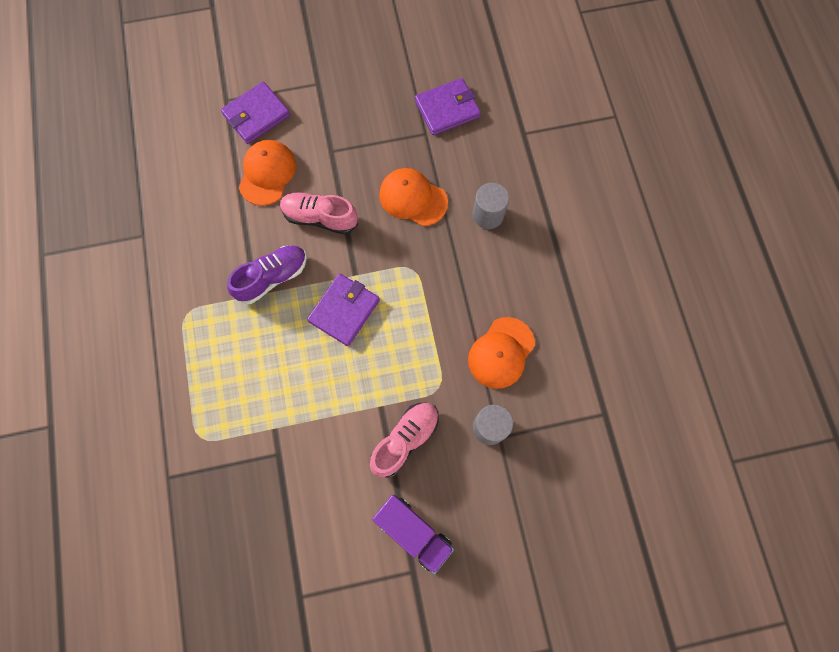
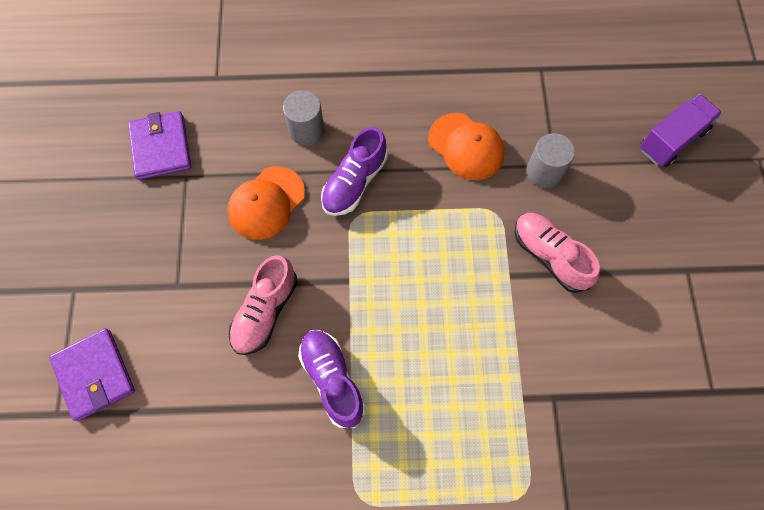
camera: 80 degrees left, 5 degrees down
(267, 173) = (186, 370): orange cap -> none
(344, 310) = (391, 299): purple wallet -> none
(413, 532) = (647, 263): purple truck -> purple truck (672, 140)
(445, 263) = (354, 182): none -> purple shoe

